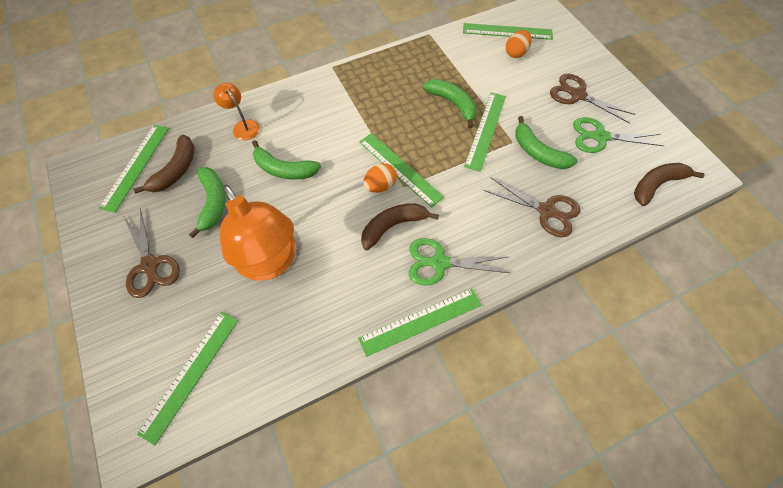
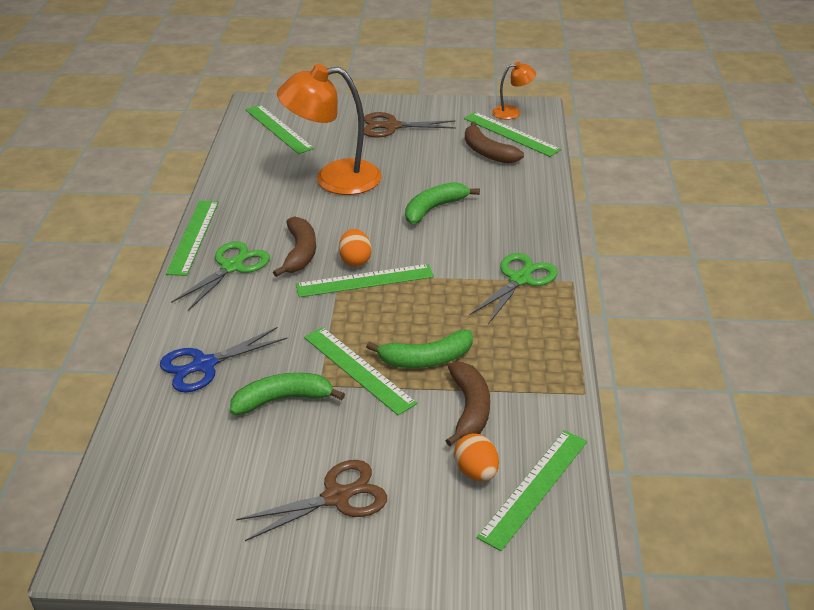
camera: 120 degrees right, 25 degrees down
(213, 202) = (429, 164): green banana -> none
(243, 126) = (517, 198): orange lamp -> orange lamp (512, 112)
(546, 211) = (204, 365): brown scissors -> blue scissors
(600, 137) = (247, 476): green scissors -> green scissors (520, 279)
(656, 185) = (129, 486): brown banana -> brown banana (469, 409)

